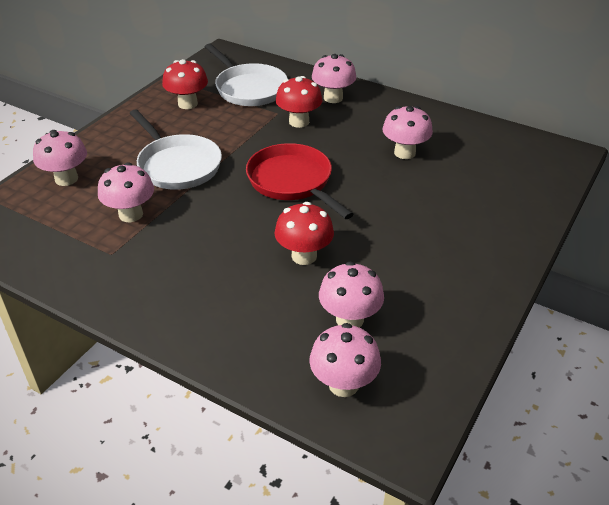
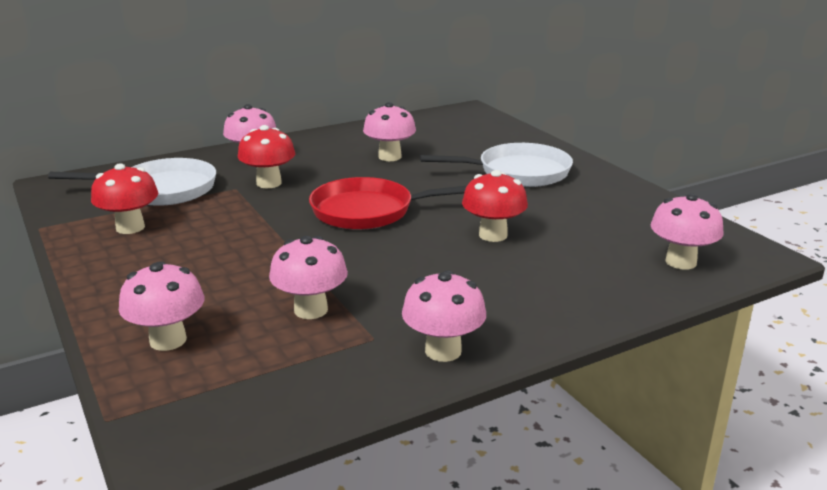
camera: 60 degrees left, 15 degrees down
(177, 165) = (250, 261): white pan -> white pan (517, 172)
(349, 319) = (600, 238): pink mushroom -> pink mushroom (443, 351)

